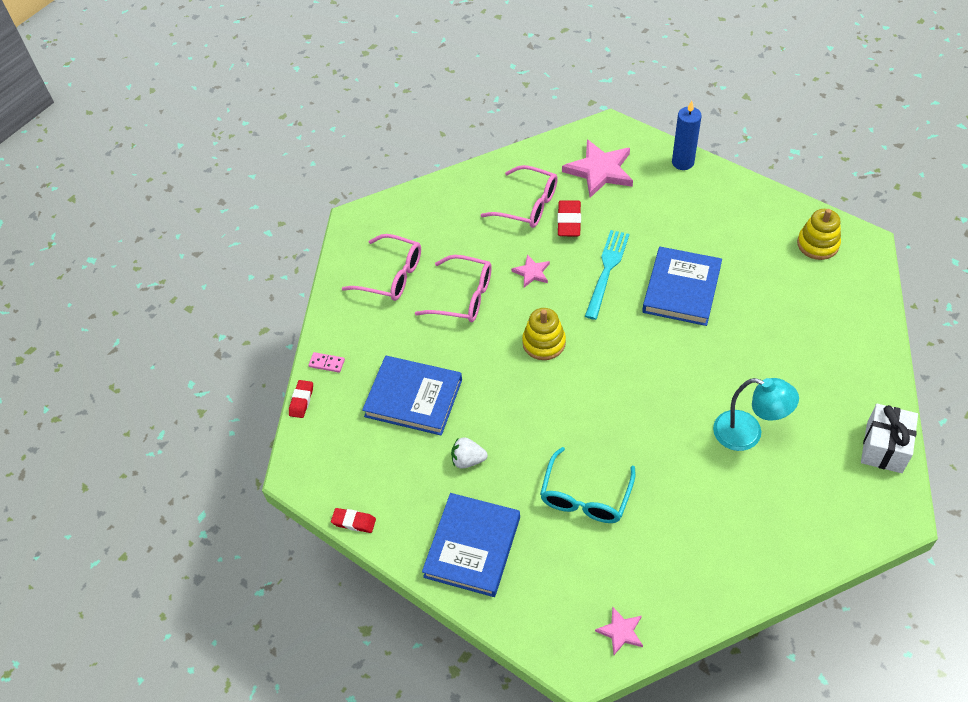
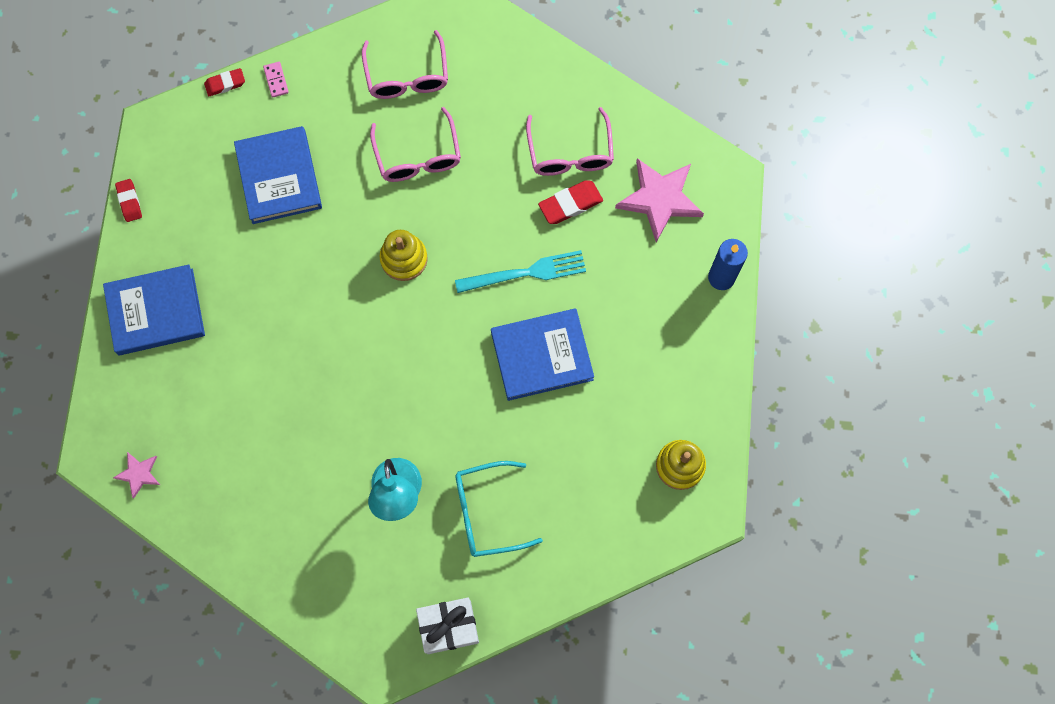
camera: 55 degrees right, 20 degrees up
(468, 460) = (239, 261): white strawberry -> none
(532, 272) = (483, 203): pink star -> none
(585, 497) = (254, 381): turquoise glasses -> turquoise glasses (487, 512)

